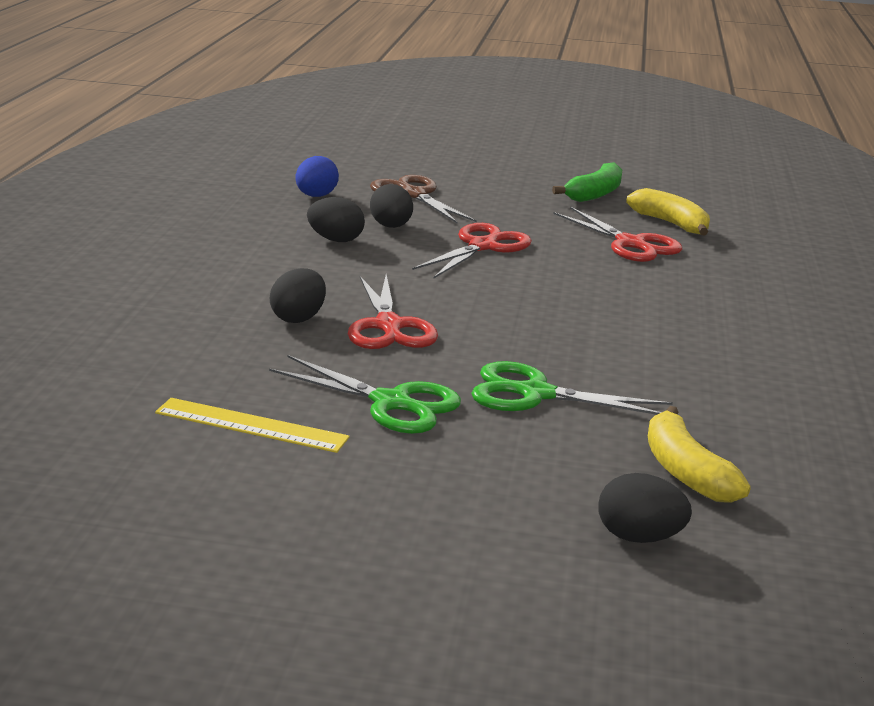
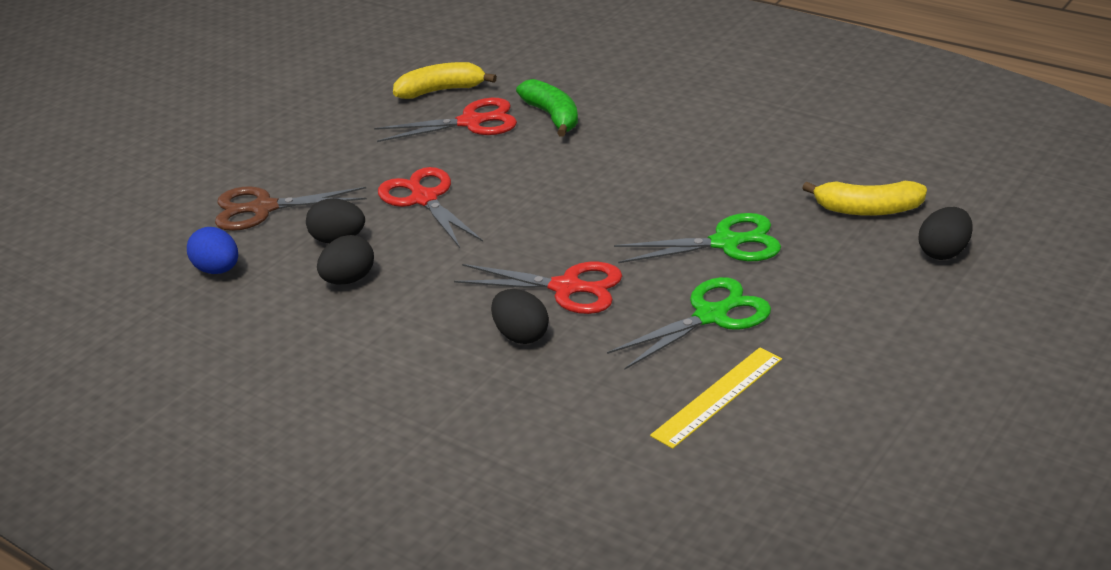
camera: 60 degrees left, 10 degrees up
(534, 394) = (726, 243): green scissors -> green scissors turned 135 degrees counterclockwise
(594, 194) = (343, 108): green banana -> green banana (552, 116)

